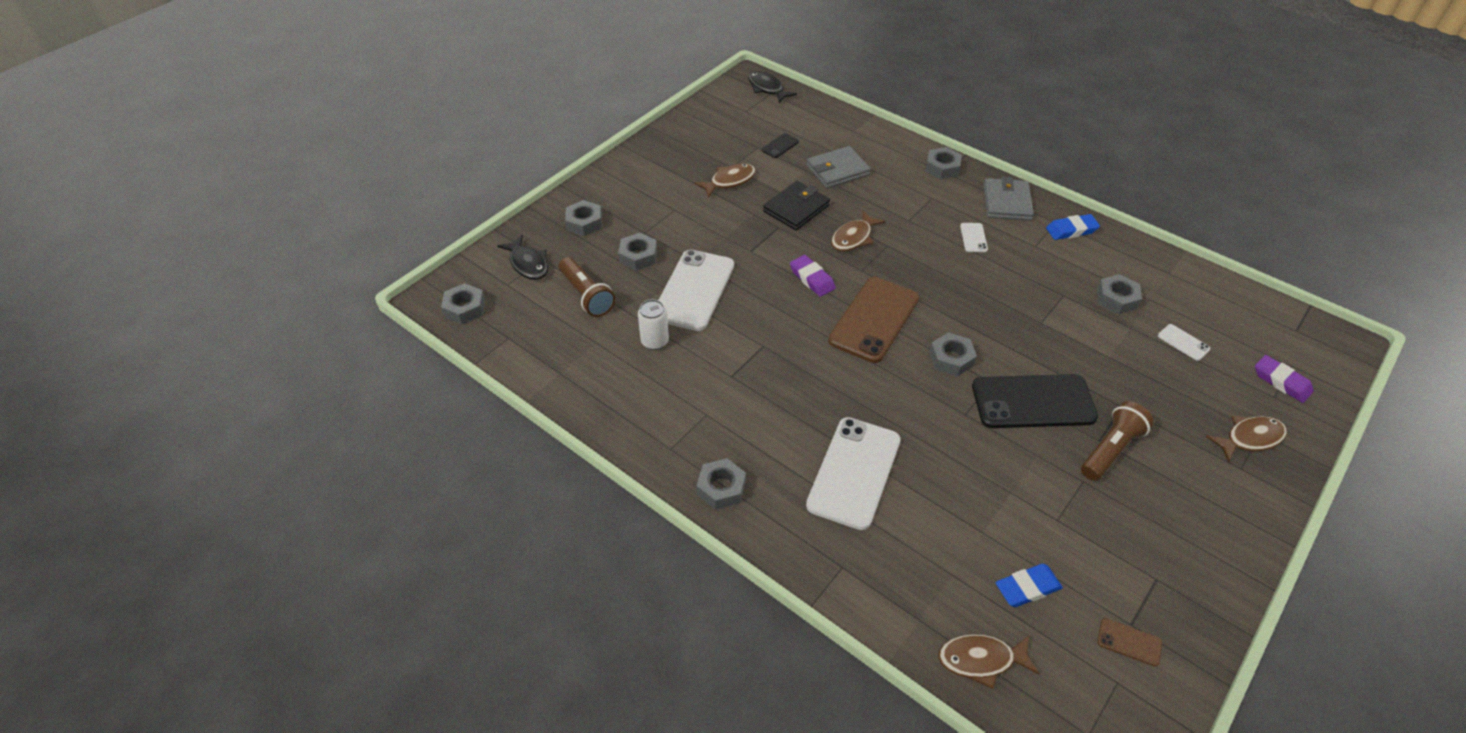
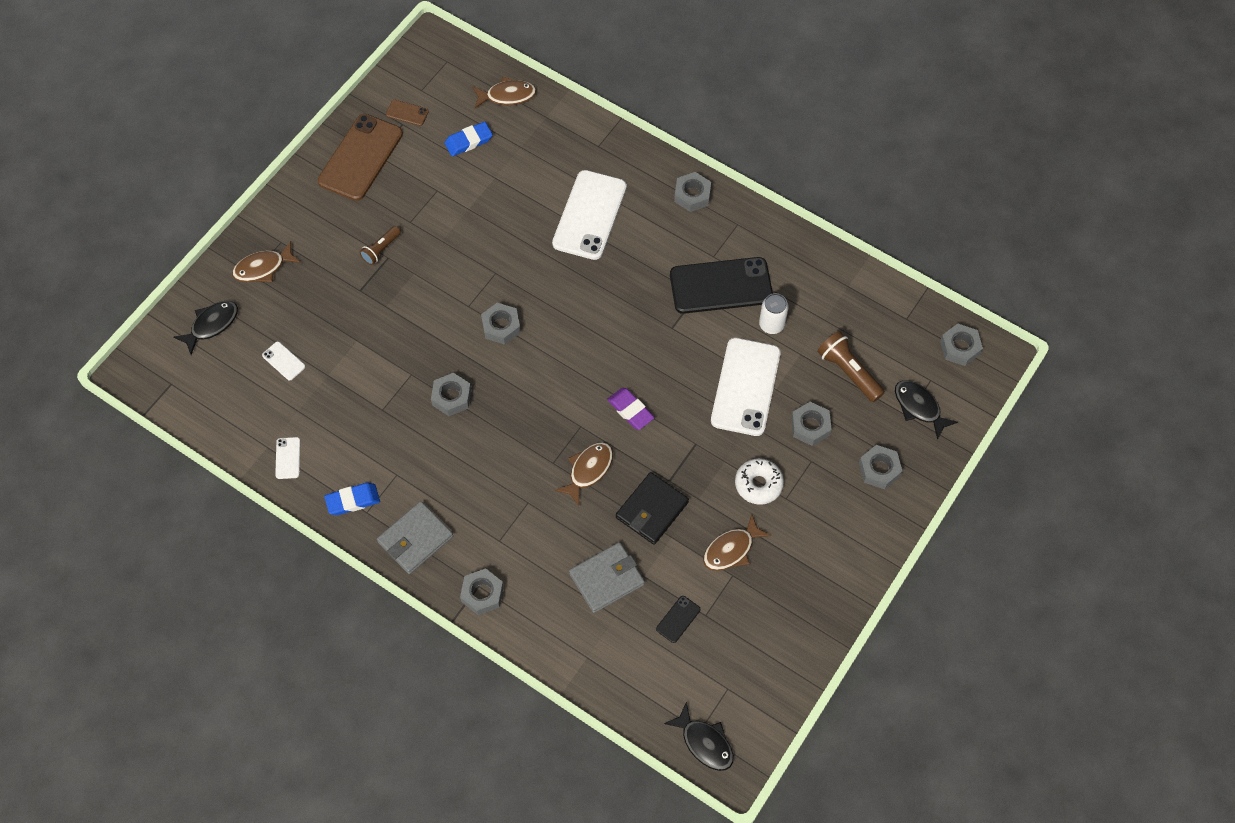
camera: 175 degrees right, 15 degrees up
(697, 219) = (758, 484): none -> white donut
(874, 319) = (570, 365): brown phone -> brown phone (361, 157)
(973, 237) = (460, 481): white phone -> white phone (288, 458)
(1007, 202) = (415, 539): grey wallet -> grey wallet turned 45 degrees clockwise
(1033, 402) = (435, 288): black phone -> black phone (721, 286)
(1111, 449) = (381, 249): brown flashlight -> brown flashlight, size x0.63
(1116, 298) = (331, 408): grey nut -> grey nut (451, 397)
(1281, 382) = (211, 325): purple eraser -> black fish

